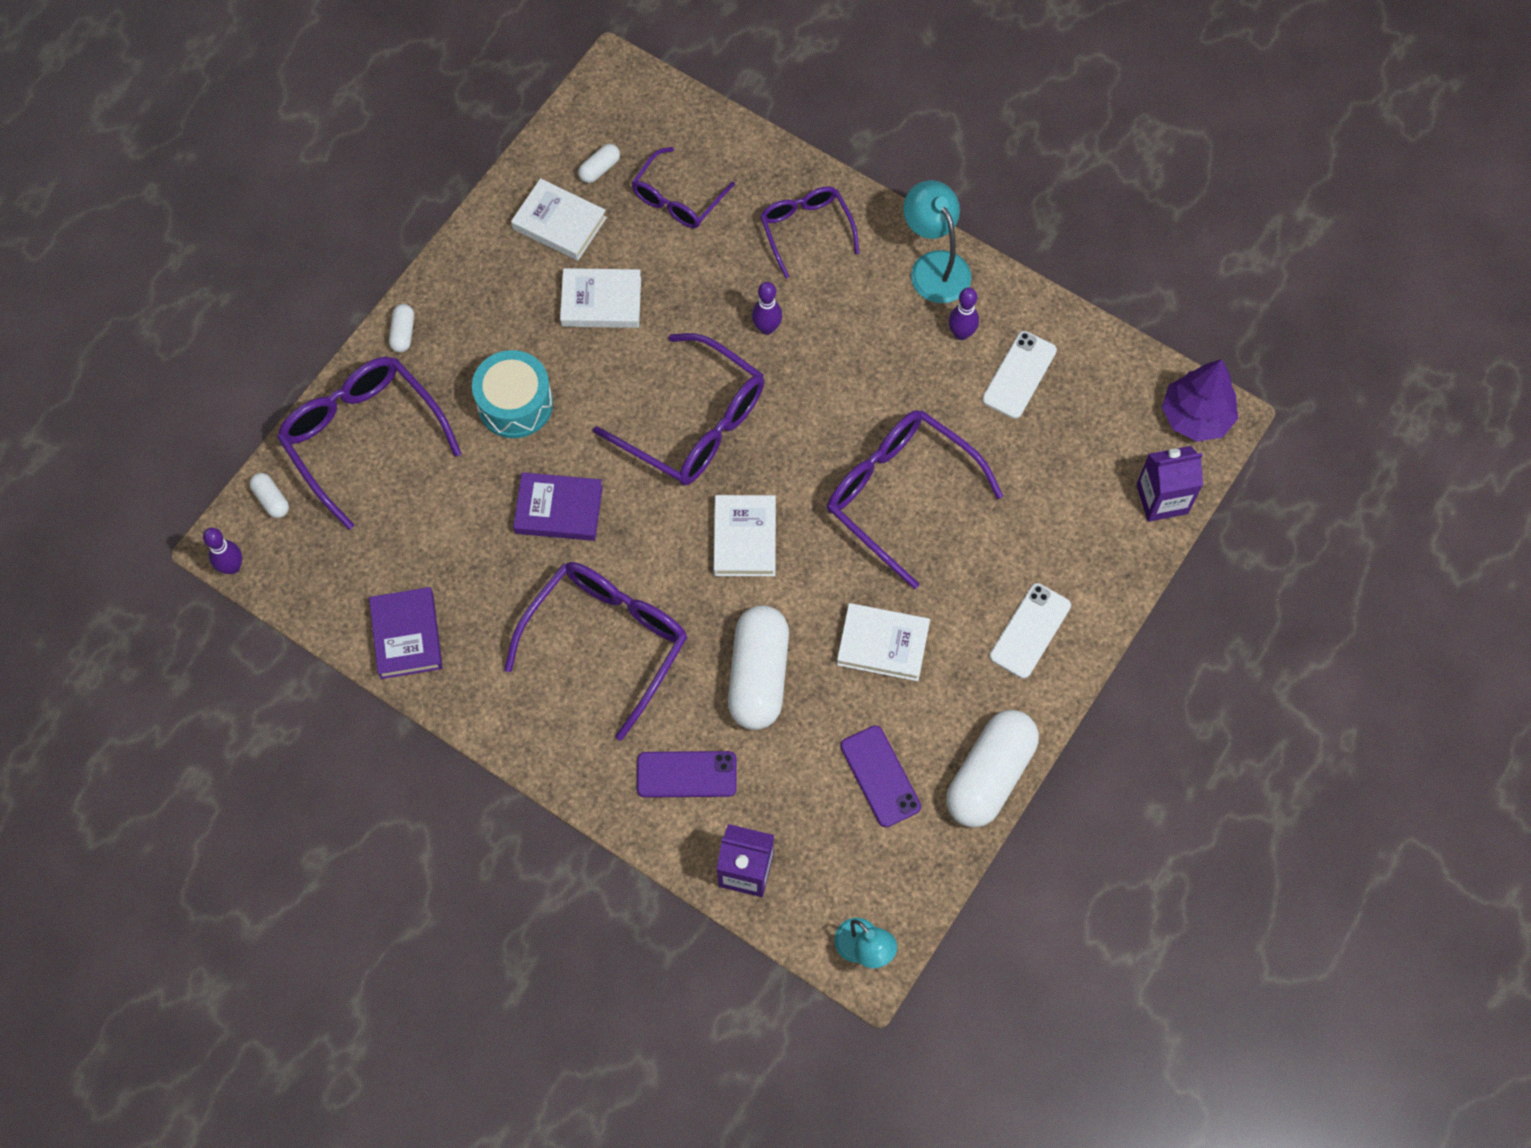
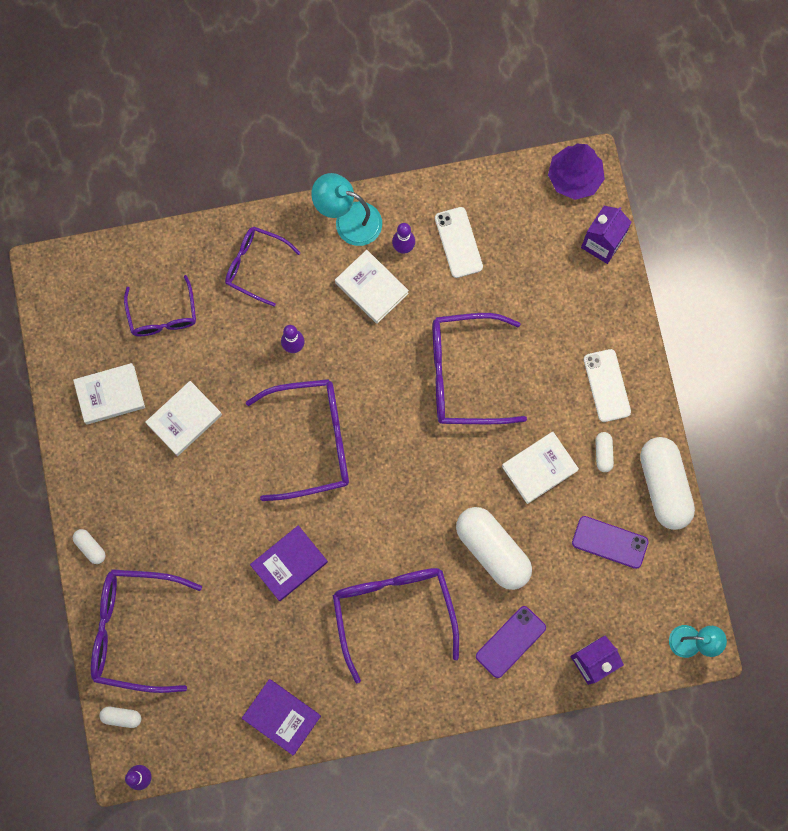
camera: 45 degrees left, 10 degrees up
(515, 404) = (200, 527): turquoise drum -> none
(600, 169) = (98, 339): white capsule -> white capsule (603, 453)
(745, 538) = (407, 480): white book -> white book (371, 288)

